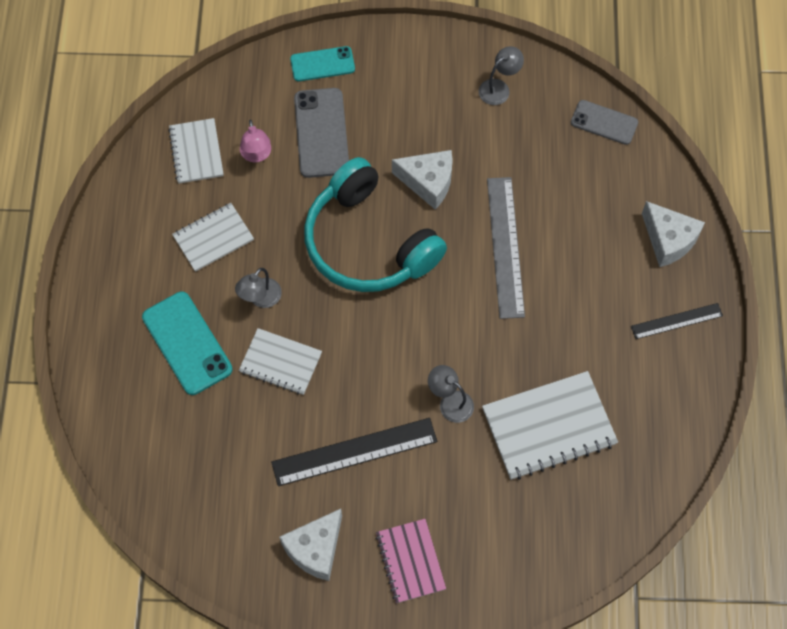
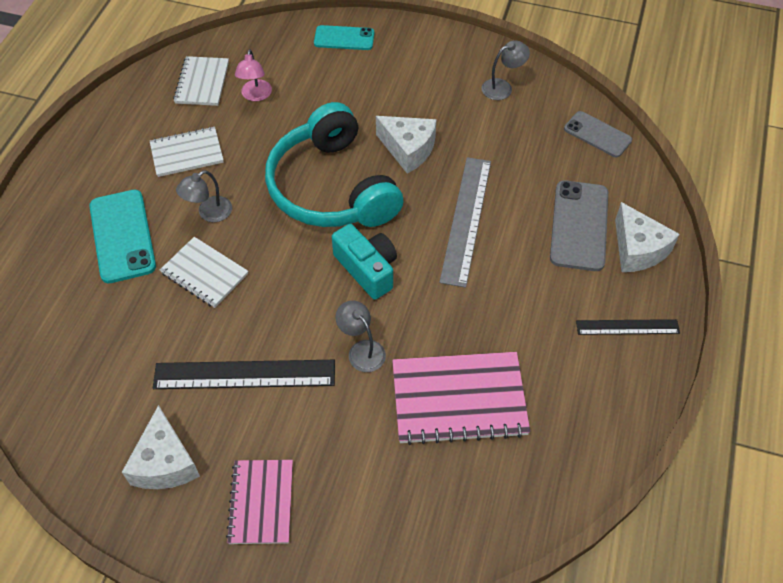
camera: 15 degrees right, 10 degrees down
(315, 549) = (165, 463): white cheese -> white cheese turned 60 degrees counterclockwise
(321, 133) = (322, 90): grey phone -> grey phone (579, 225)
(429, 321) = (367, 269): none -> turquoise camera
(549, 427) = (459, 399): white notebook -> pink notebook

